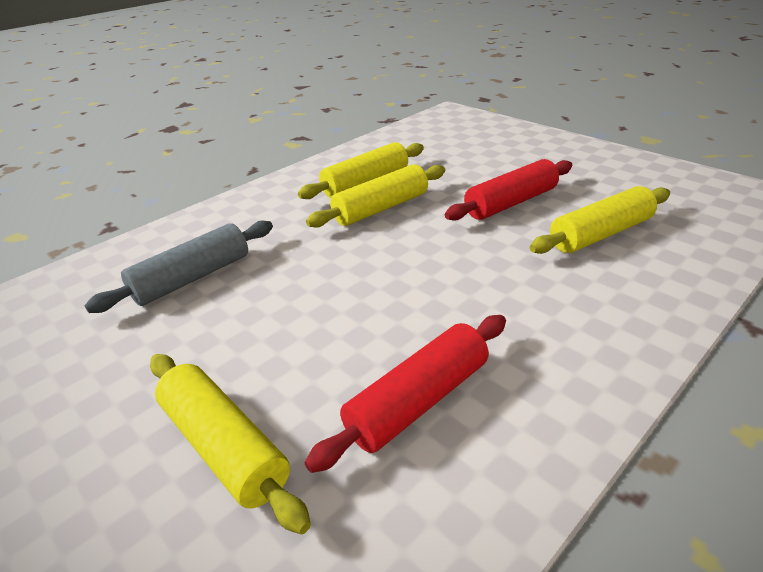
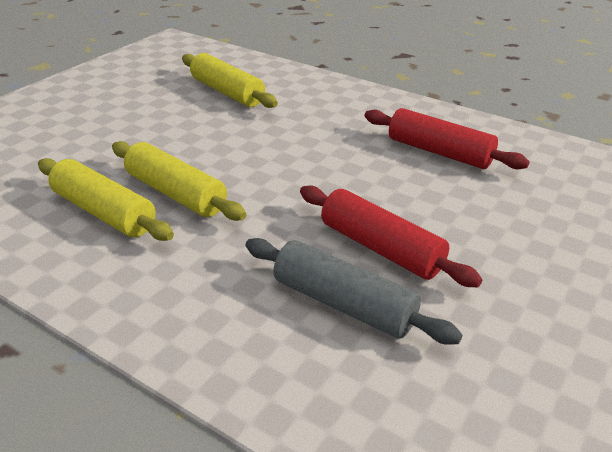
camera: 105 degrees left, 0 degrees up
(224, 447) = (526, 218): yellow rolling pin -> none
(510, 203) = (171, 125): red rolling pin -> red rolling pin (380, 248)

